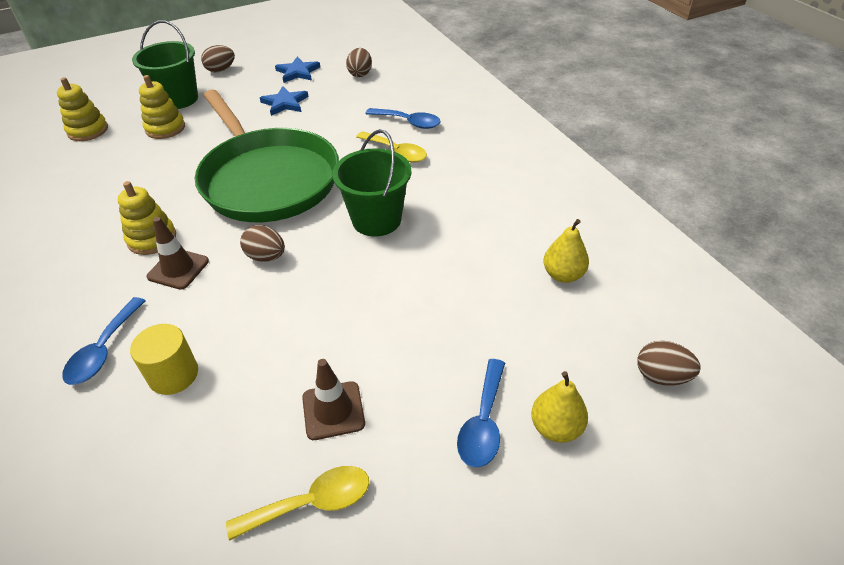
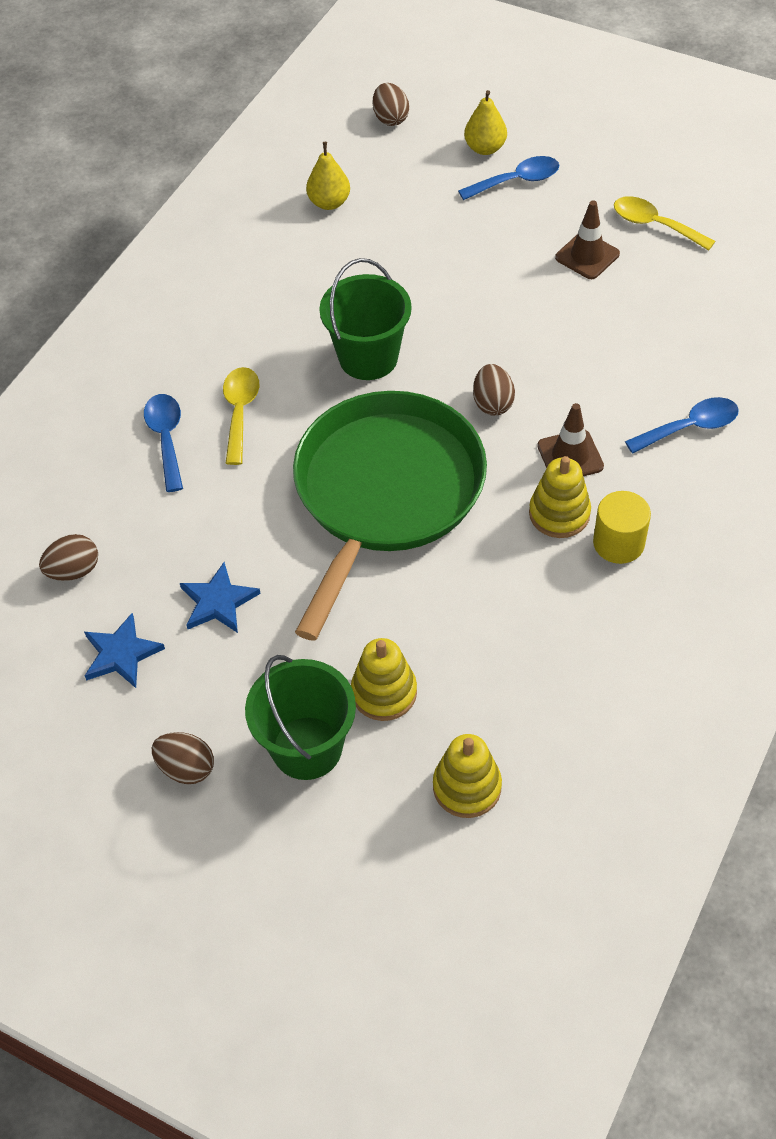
camera: 125 degrees left, 10 degrees up
(173, 375) = (659, 364): yellow cylinder -> yellow cylinder (618, 543)

